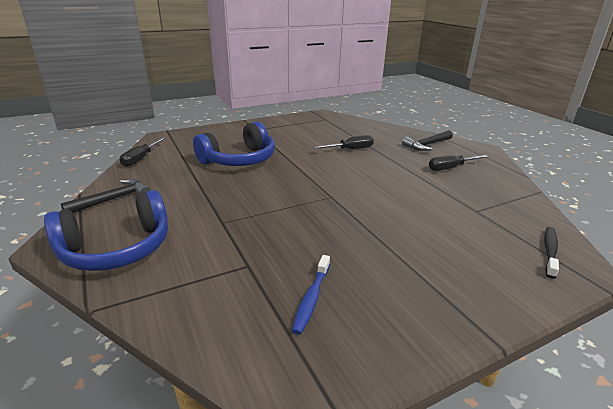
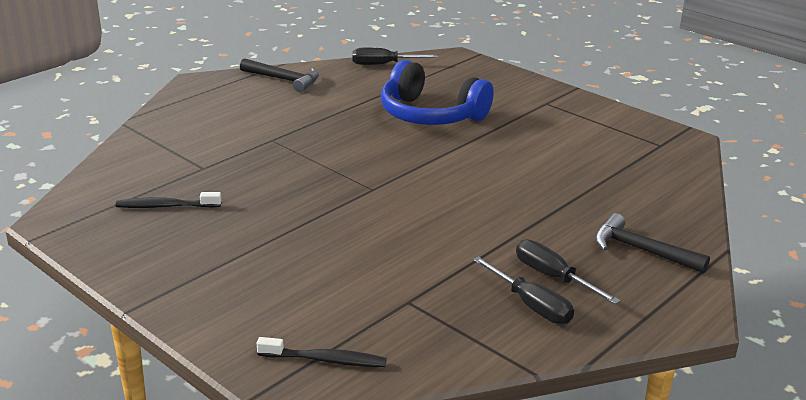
camera: 70 degrees right, 0 degrees up
(117, 248) = (202, 107): blue headphones -> none
(311, 298) = (166, 206): blue toothbrush -> black toothbrush
(350, 149) = (545, 183): black screwdriver -> black screwdriver (531, 305)

